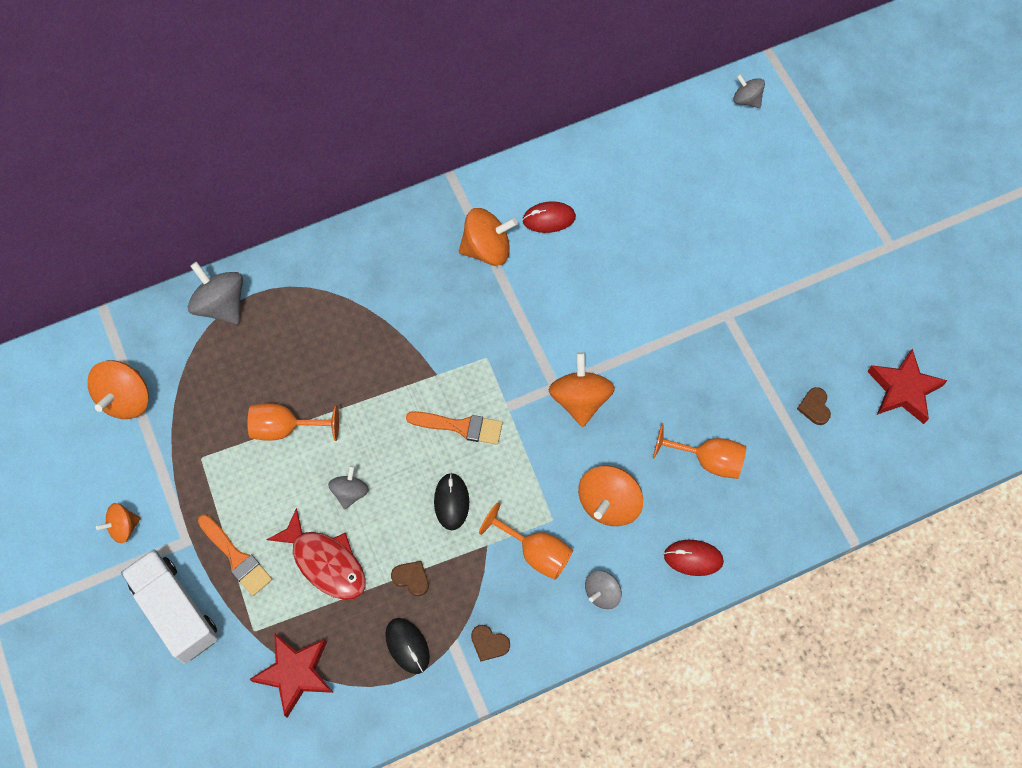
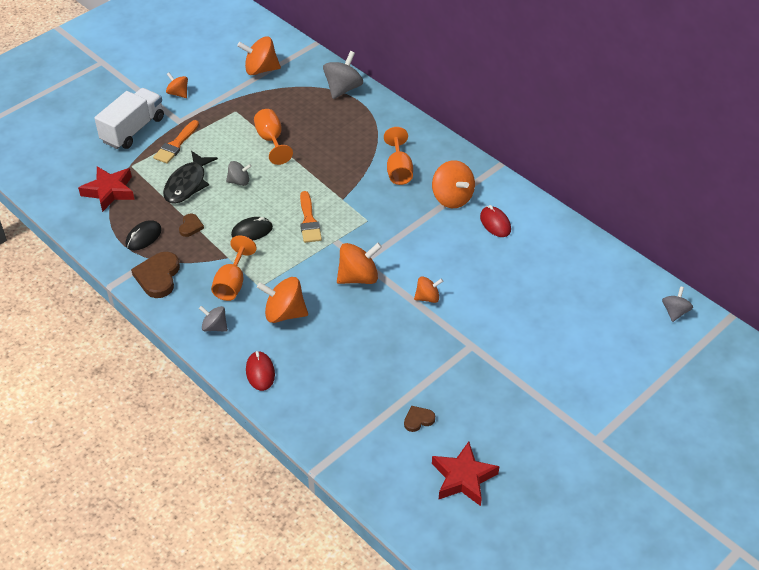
camera: 70 degrees right, 20 degrees down
(325, 562) = (187, 184): red fish -> black fish
(489, 643) = (158, 277): brown heart -> brown heart, size x1.86
(640, 334) = (427, 297): none -> orange spinning top
(708, 460) = (343, 362): orange goblet -> orange goblet (398, 170)

